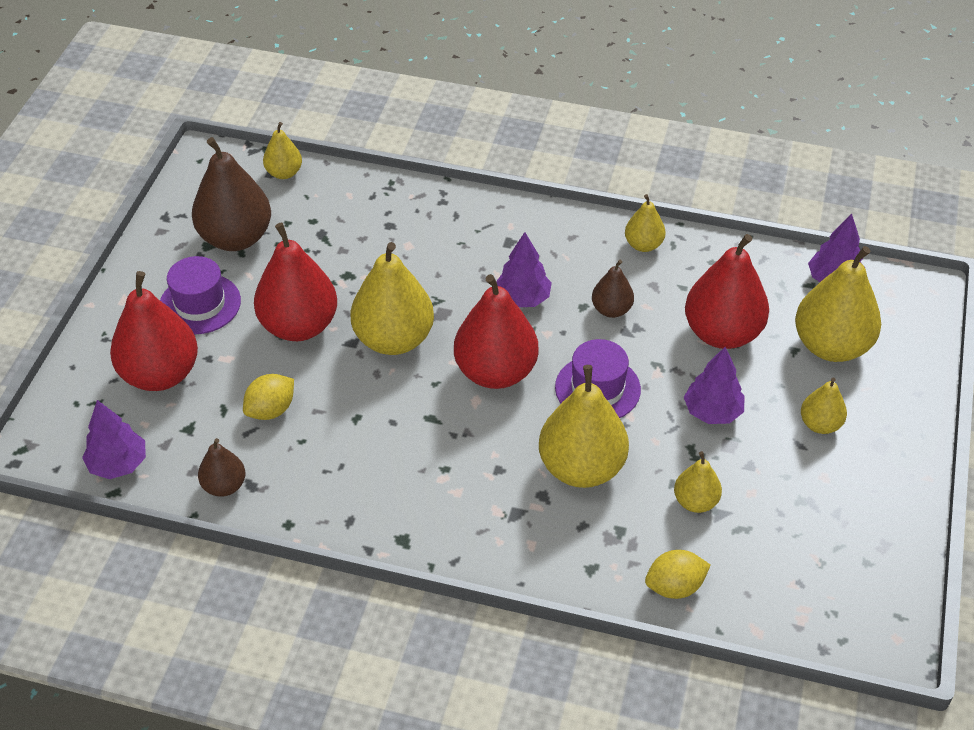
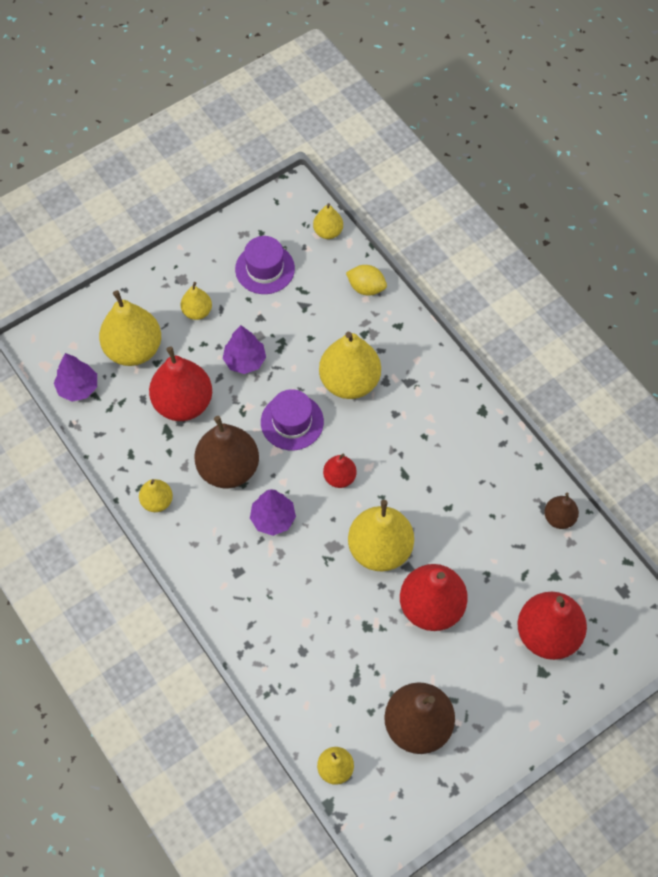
camera: 140 degrees left, 15 degrees up
(118, 464) = (613, 580): purple tree -> none
(200, 304) = (484, 678): purple hat -> purple hat (265, 269)
(271, 410) = (495, 552): yellow lemon -> none
(495, 372) = (339, 477): red pear -> red pear, size x0.52
(611, 310) = (228, 468): brown pear -> brown pear, size x1.92
(695, 501) = (309, 320): yellow pear -> yellow pear (328, 232)

